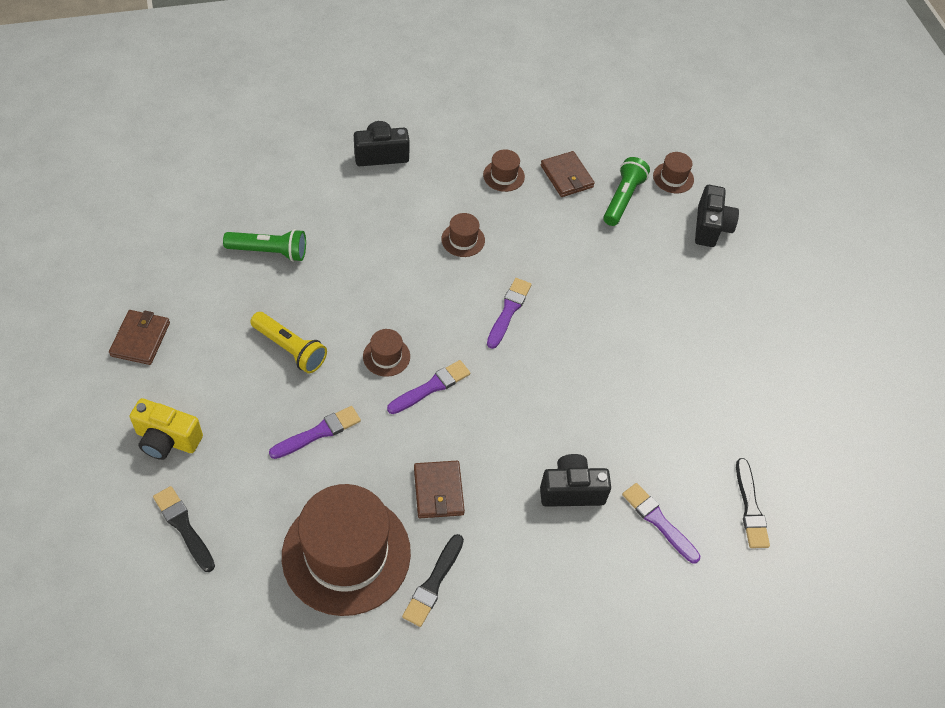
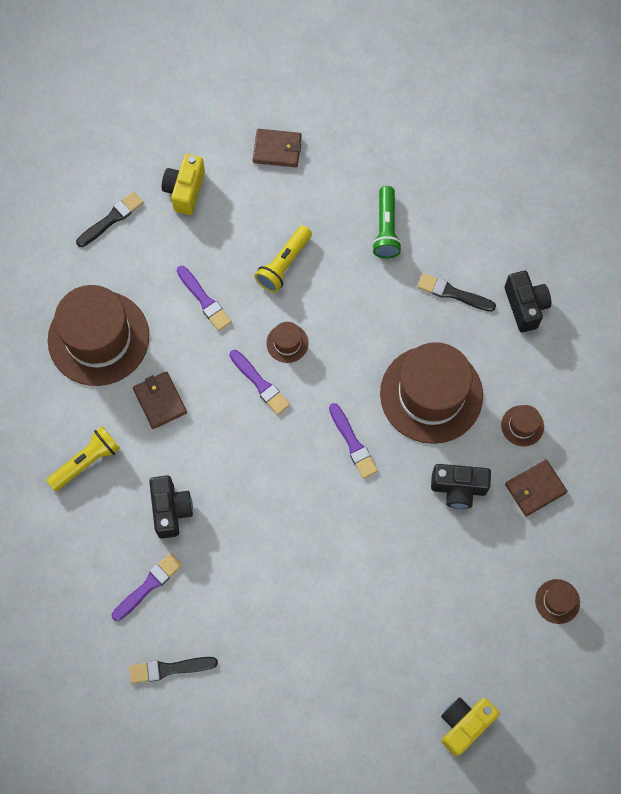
camera: 90 degrees right, 15 degrees up
(433, 583) = (79, 406): black brush -> black brush (453, 293)
(438, 491) = (160, 401): brown wallet -> brown wallet turned 75 degrees clockwise
(463, 240) = (431, 394): brown hat -> brown hat, size x2.42
(506, 578) = (87, 462): none -> yellow flashlight
(508, 311) = (353, 443): purple brush -> purple brush turned 45 degrees clockwise
(623, 199) = (516, 548): green flashlight -> none
(710, 227) = (495, 641): black camera -> black camera (458, 488)
(788, 261) = (464, 724): none -> yellow camera

